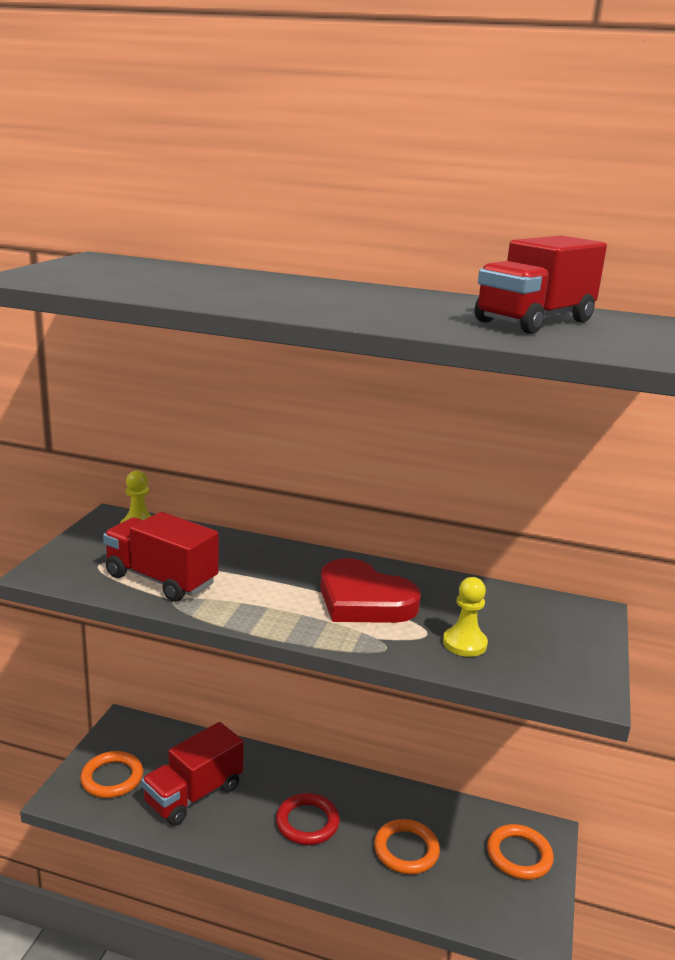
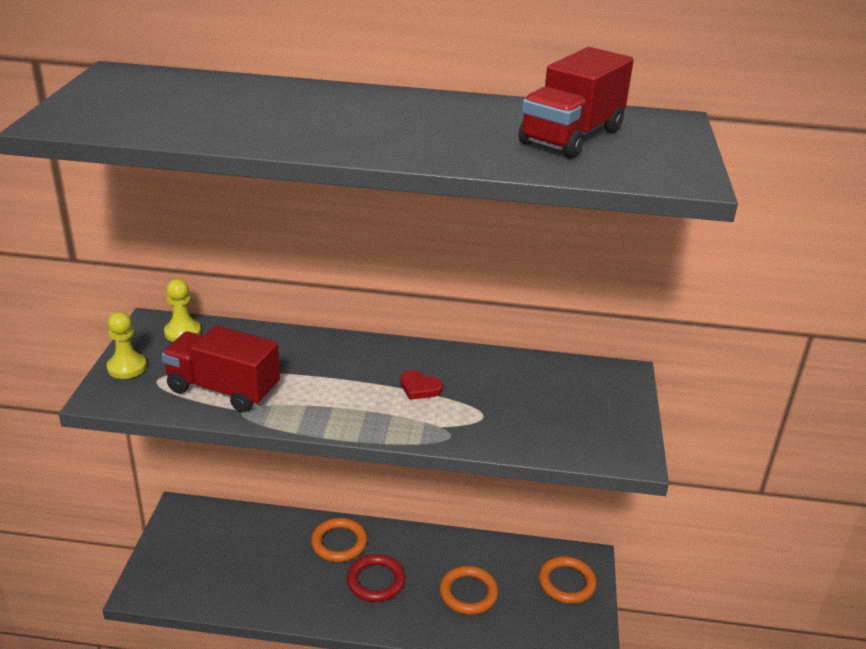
camera: 10 degrees left, 10 degrees up
(112, 778) = (183, 565): orange ring -> orange ring (339, 543)
(193, 794) = (265, 570): red truck -> none
(364, 600) = (419, 388): red heart -> red heart, size x0.44
(464, 643) = (518, 422): yellow pawn -> yellow pawn (127, 367)

